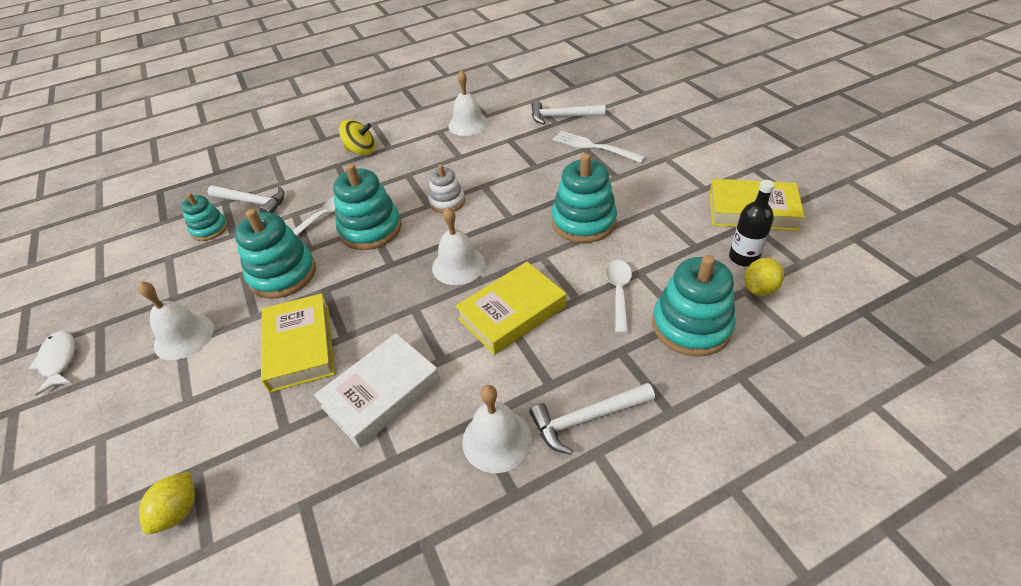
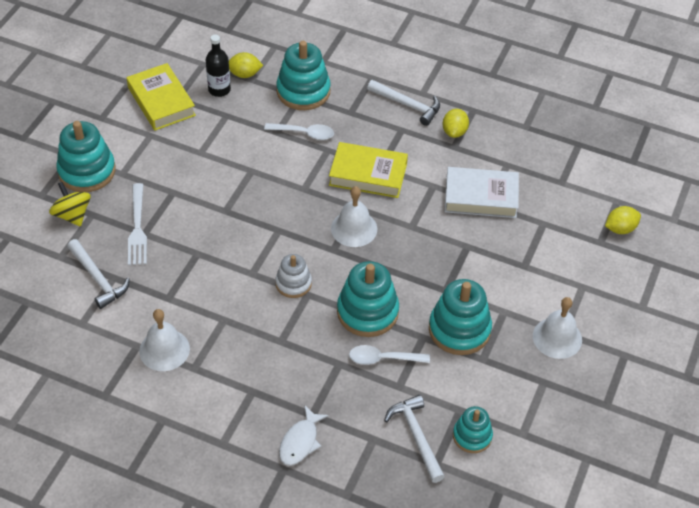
camera: 135 degrees left, 5 degrees up
(59, 360) = (646, 395): white fish -> white fish (300, 442)
(300, 347) = (496, 263): yellow book -> none
(361, 151) = (276, 411): yellow spinning top -> yellow spinning top (72, 215)
(497, 440) = (454, 132): white bell -> yellow lemon
(583, 222) = (247, 184): turquoise stacking toy -> turquoise stacking toy (87, 171)
(618, 292) = (304, 133): white spoon -> white spoon turned 135 degrees counterclockwise

